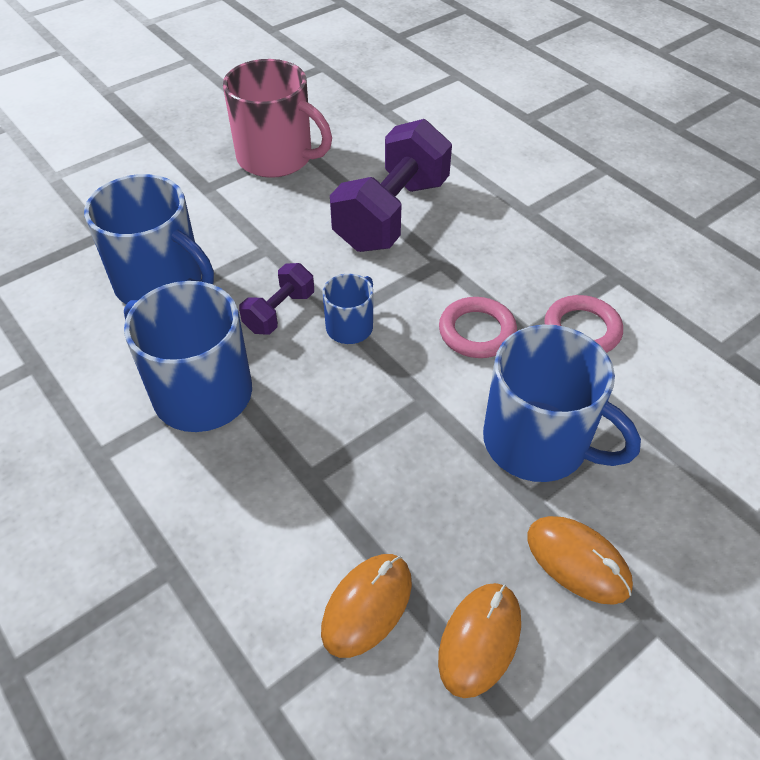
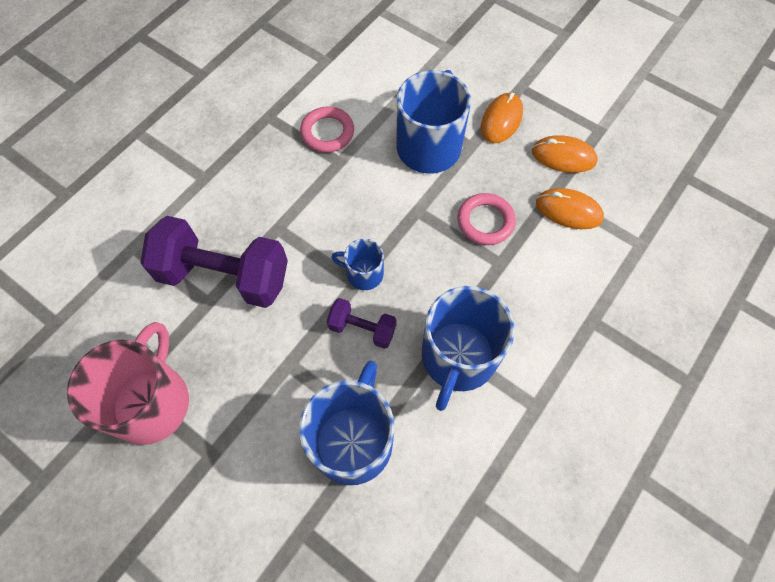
camera: 105 degrees left, 15 degrees up
(477, 332) = (346, 192): pink ring -> pink ring (485, 221)

